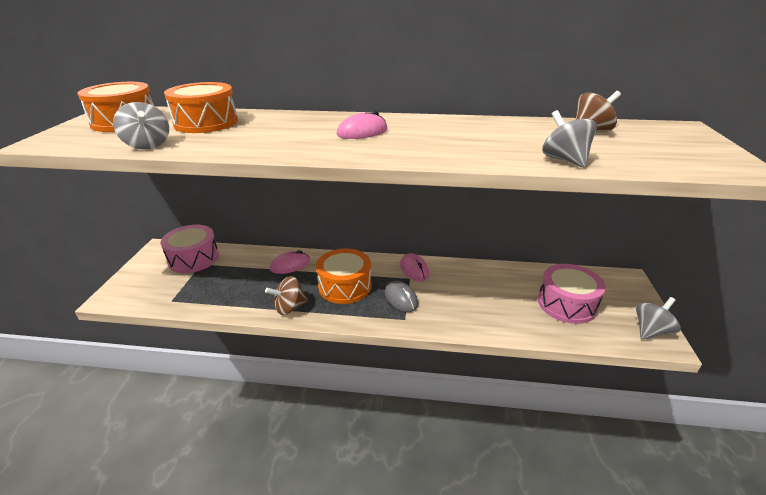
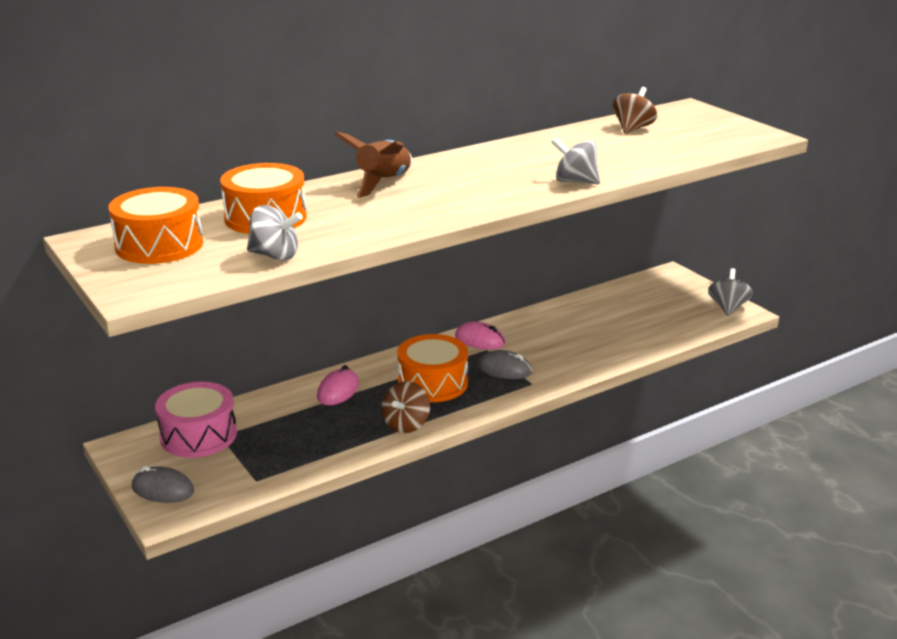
camera: 40 degrees left, 5 degrees down
(132, 282) = (163, 489): none -> grey mouse
(317, 121) = (383, 183): none -> brown rocket
(362, 132) = (454, 181): pink mouse -> none
(564, 160) = (655, 160): grey spinning top -> grey spinning top (575, 181)
(567, 304) = (648, 313): pink drum -> none

